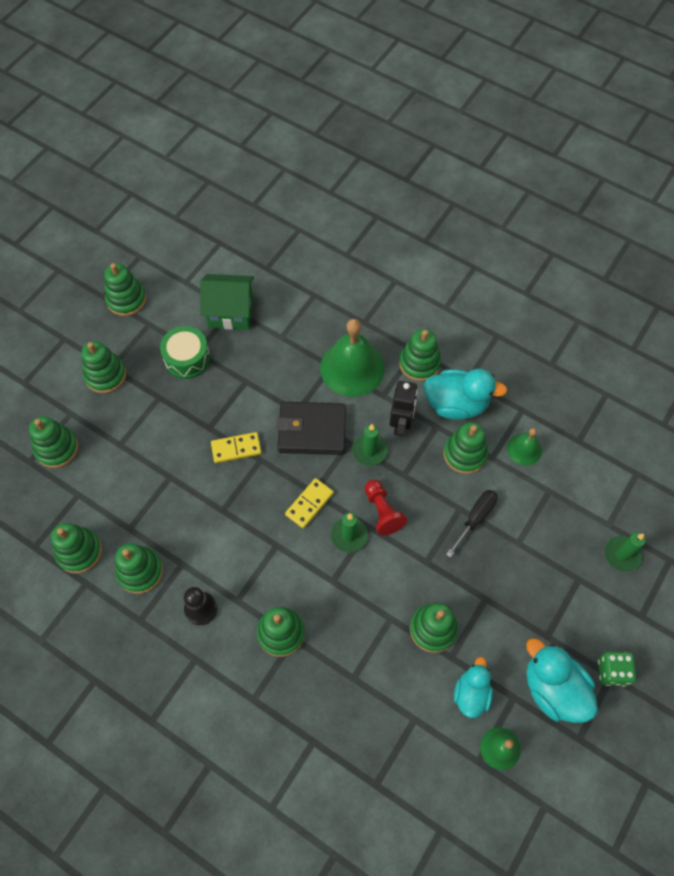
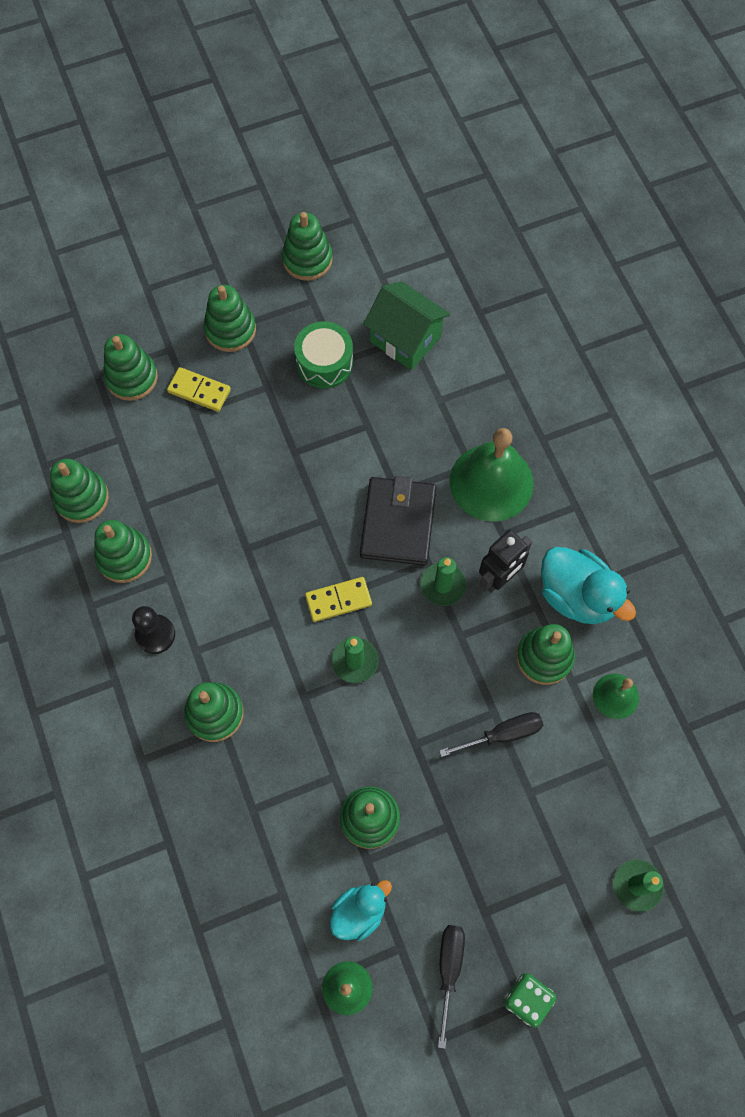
camera: 35 degrees right, 5 degrees up
(236, 448) = (306, 492): yellow domino -> yellow domino (199, 391)
(312, 430) = (398, 523): black wallet -> black wallet turned 60 degrees clockwise
(382, 511) = (408, 659): red pawn -> none
(419, 363) = (570, 524): green stacking toy -> none
(553, 688) = (449, 970): turquoise duck -> black screwdriver

